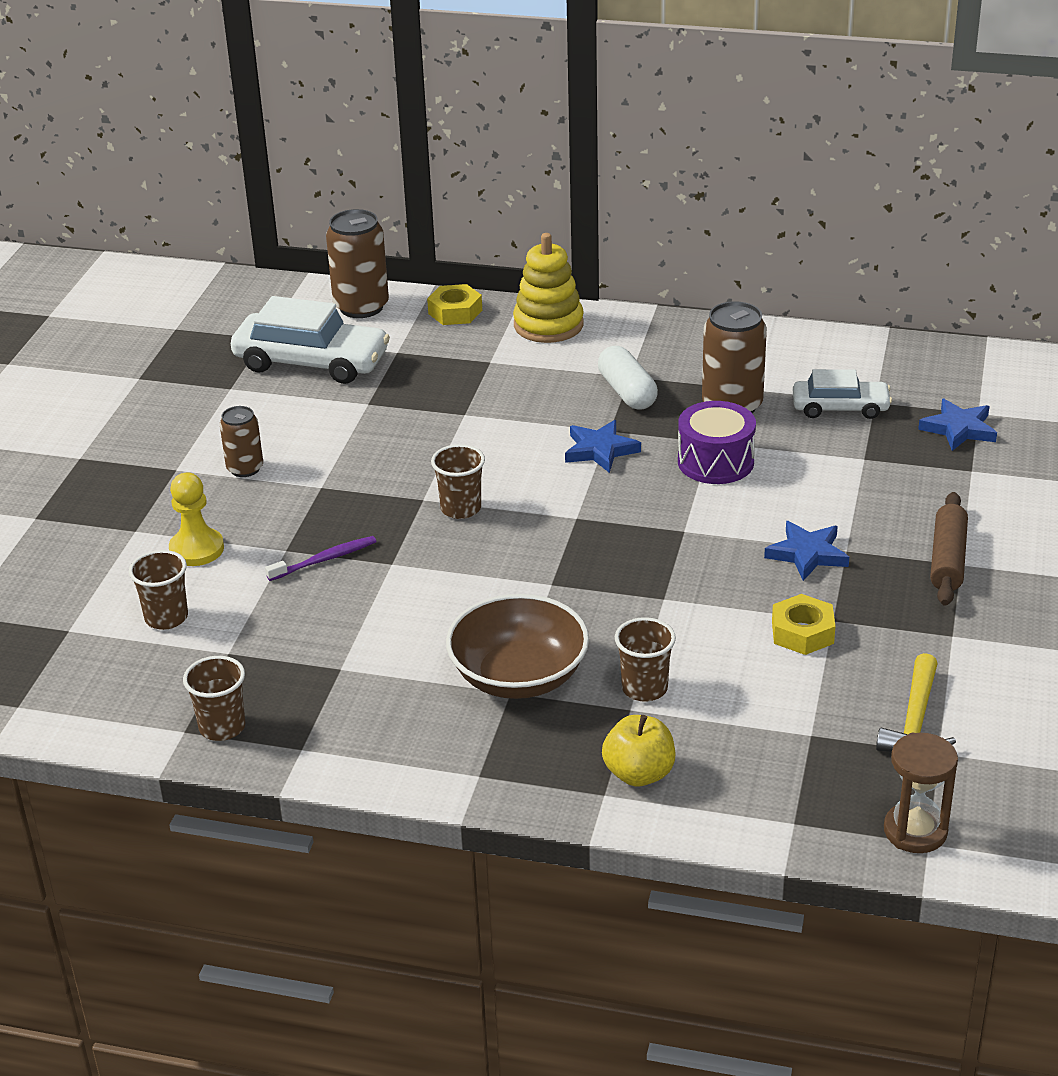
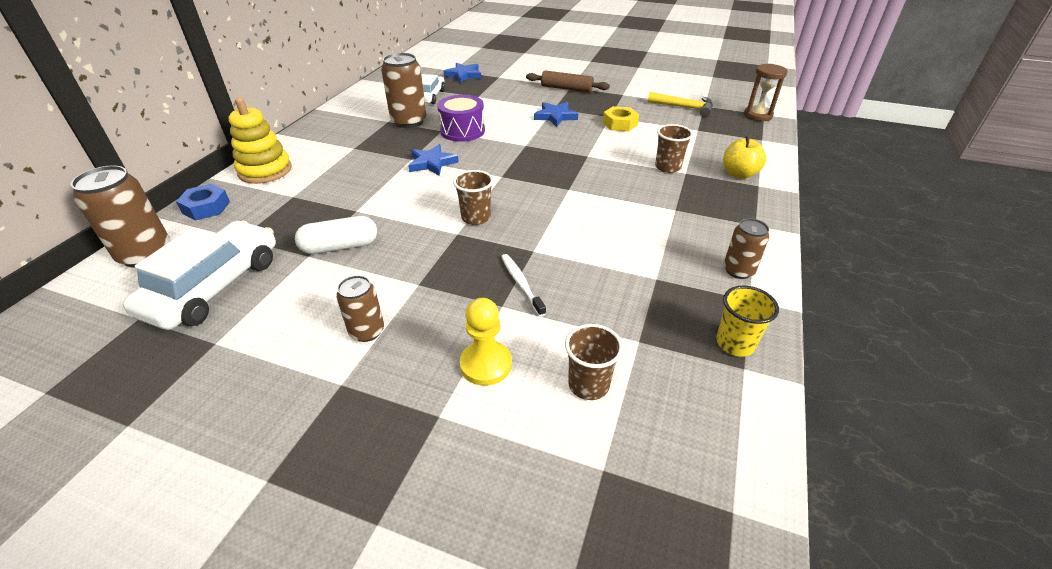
camera: 85 degrees left, 5 degrees up
(222, 727) = (735, 343): brown cup -> yellow cup
(324, 560) = (521, 284): purple toothbrush -> white toothbrush
(361, 744) = (738, 270): none -> brown can
(455, 312) = (206, 207): yellow nut -> blue nut
(519, 676) = (660, 205): brown bowl -> none
(627, 392) = (372, 150): white capsule -> white capsule (340, 246)

